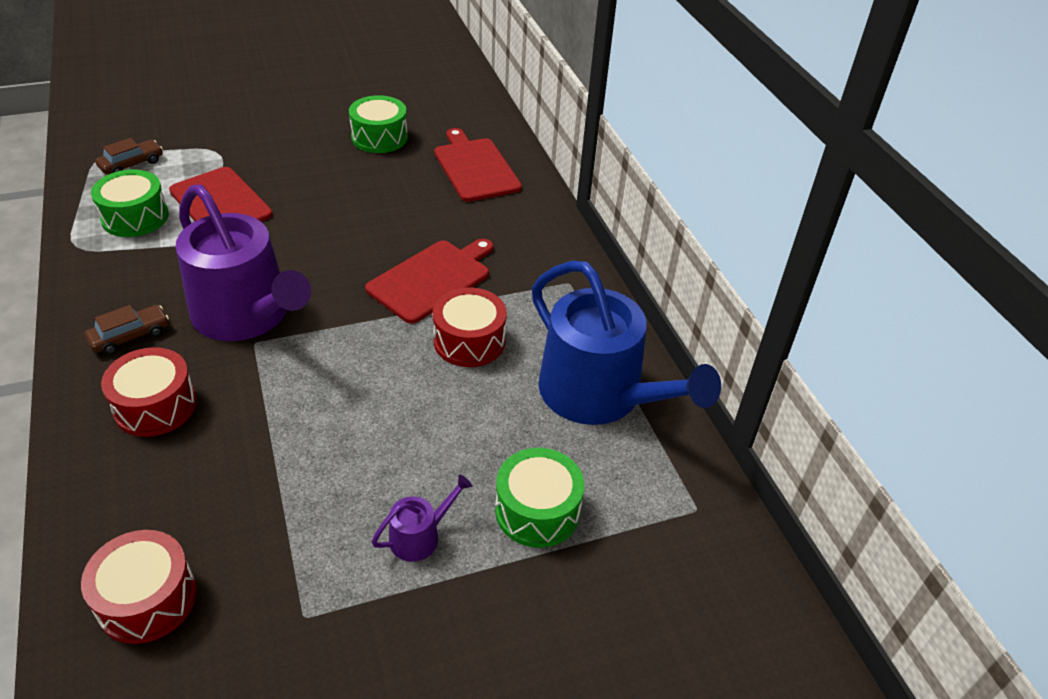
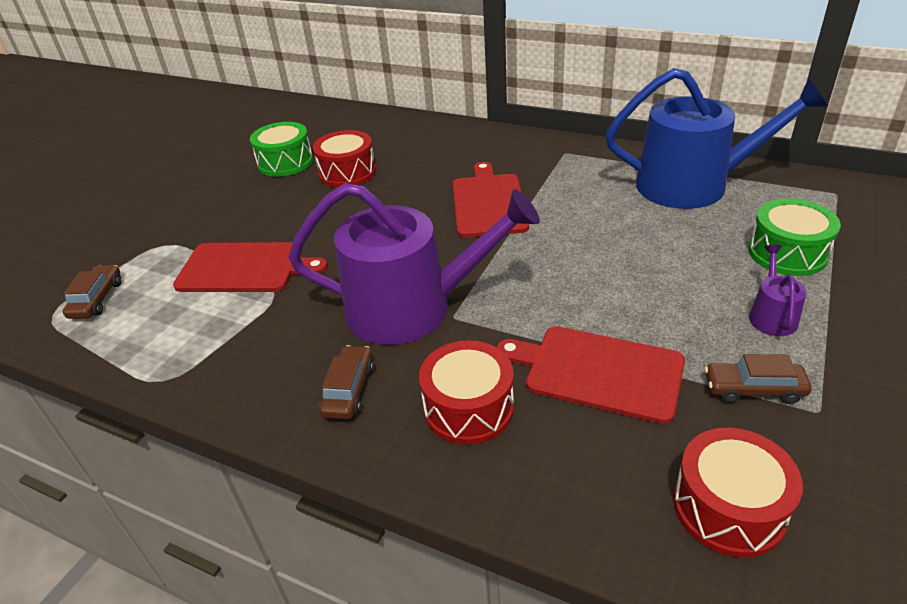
camera: 40 degrees left, 5 degrees down
(135, 217) = (179, 325): green drum -> none
(301, 562) = (753, 389): none -> brown car
(469, 341) = (578, 213): red drum -> red drum (347, 172)
(475, 168) = (388, 139): red cutting board -> red cutting board (598, 371)

